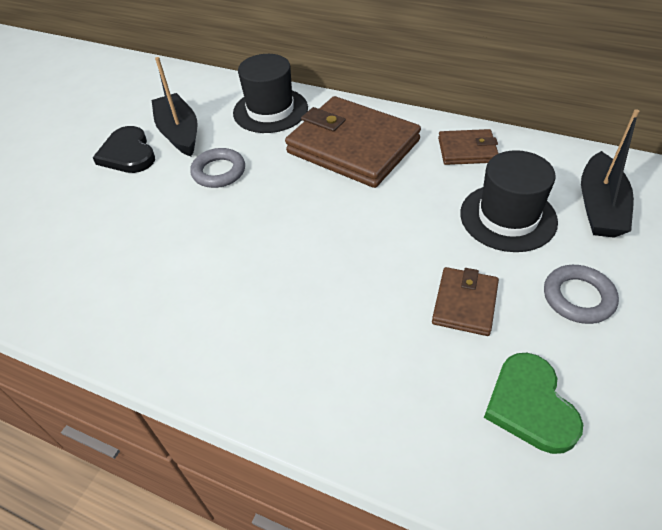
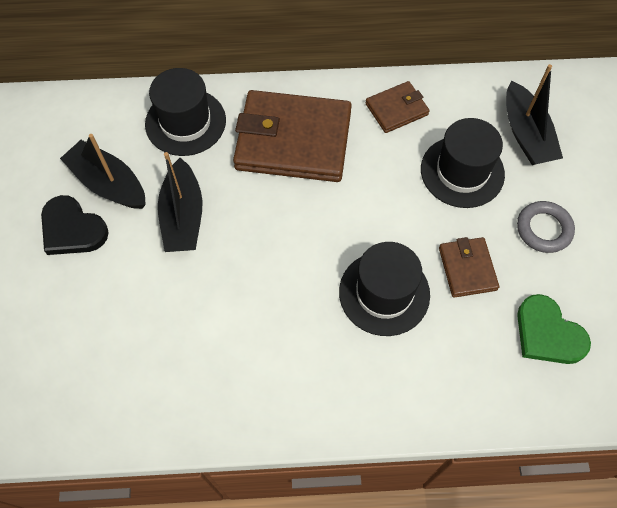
camera: 30 degrees left, 15 degrees up
(219, 172) = (183, 216): grey ring -> black boat
(360, 293) = (384, 293): none -> black hat

